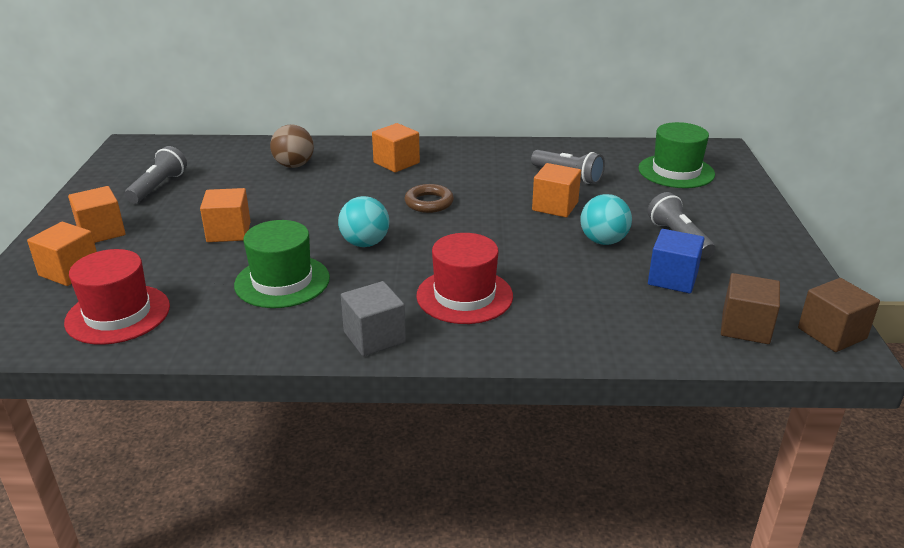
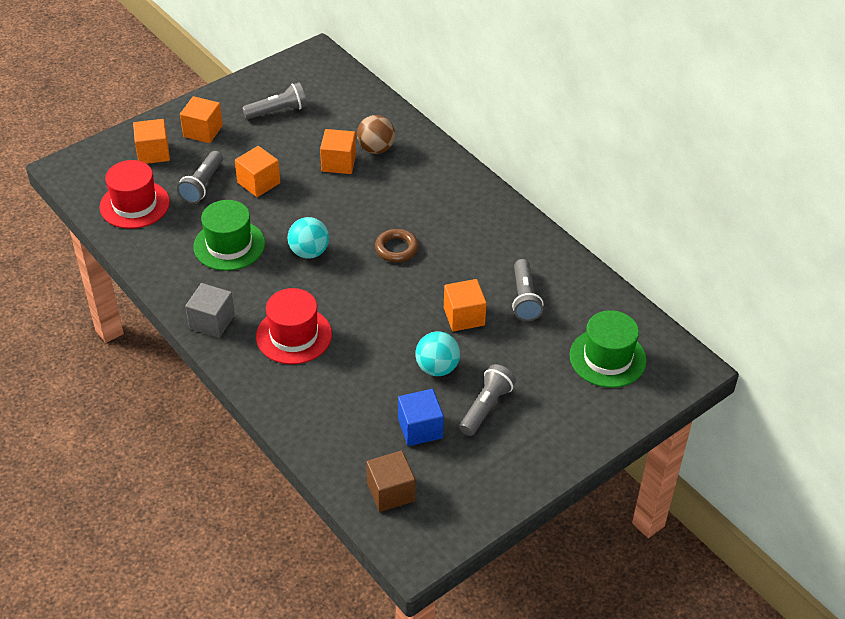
camera: 50 degrees right, 15 degrees up
(172, 262) = (203, 185): none -> grey flashlight
(396, 163) = (439, 195): orange cube -> orange cube (338, 163)
(832, 333) = (427, 541): brown cube -> none

